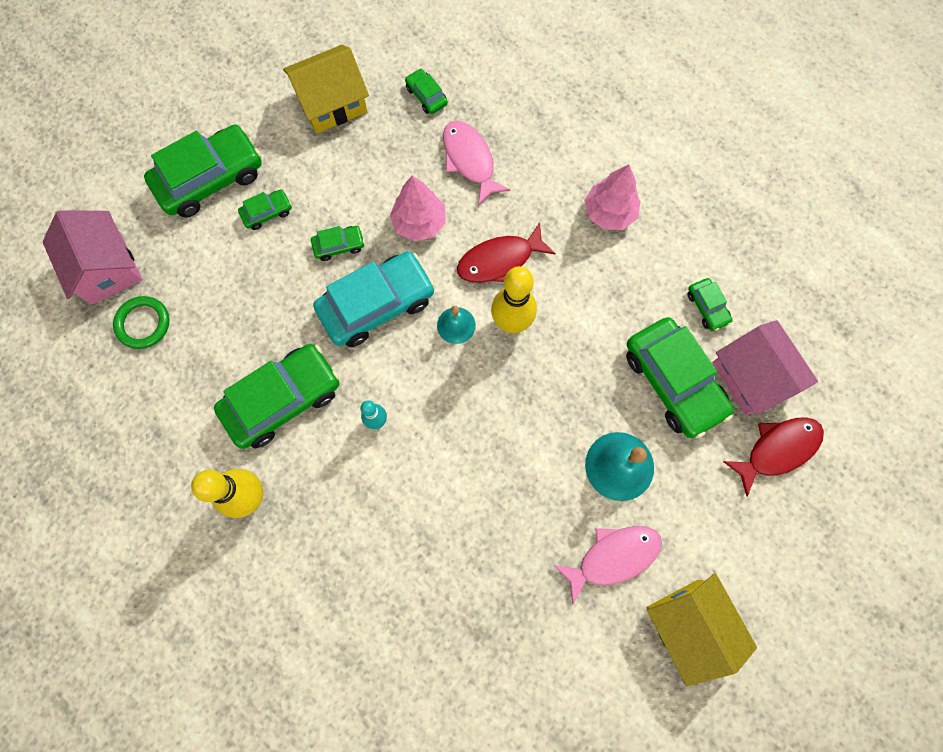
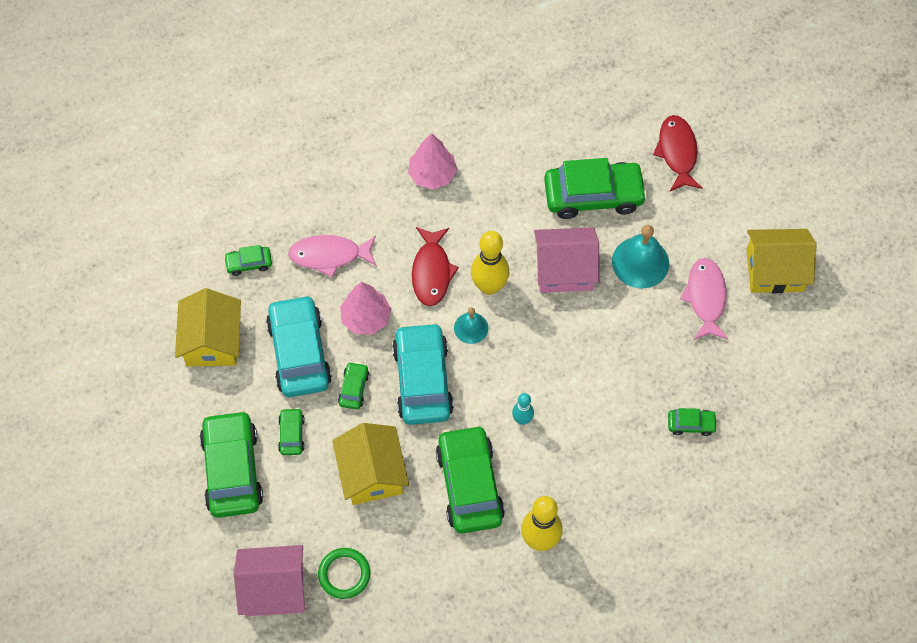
camera: 65 degrees left, 10 degrees down
(257, 302) = (372, 473): none -> yellow house
(354, 181) = (299, 353): none -> turquoise car
(707, 307) = (546, 144): green car -> green car (691, 424)
(751, 376) = (614, 141): pink house -> pink house (564, 270)

